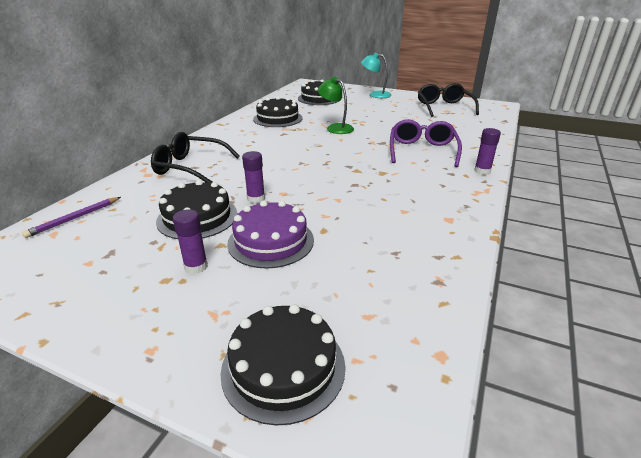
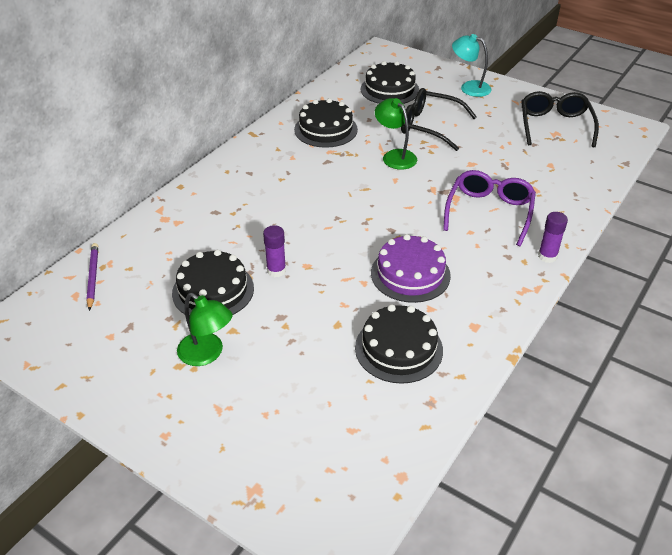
camera: 10 degrees right, 10 degrees up
(74, 218) = (93, 277): purple pencil -> purple pencil turned 120 degrees clockwise
(190, 167) = (211, 211): black glasses -> black glasses (429, 126)
(196, 266) = (207, 354): purple glue stick -> green lamp
(271, 241) = (282, 332): purple cake -> purple cake (410, 274)
(283, 367) = (268, 466): black cake -> black cake (398, 348)

